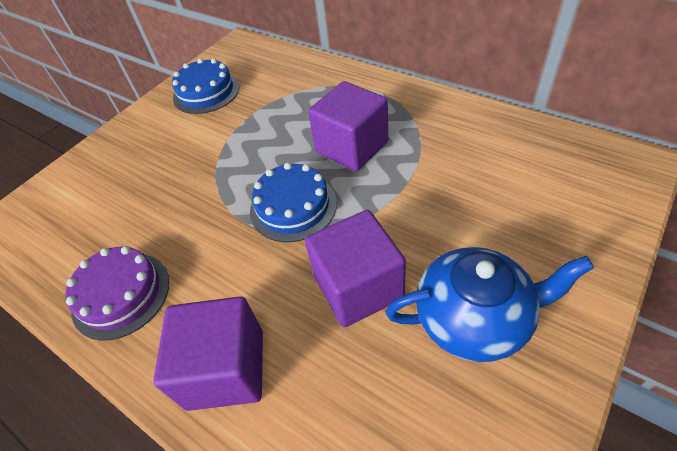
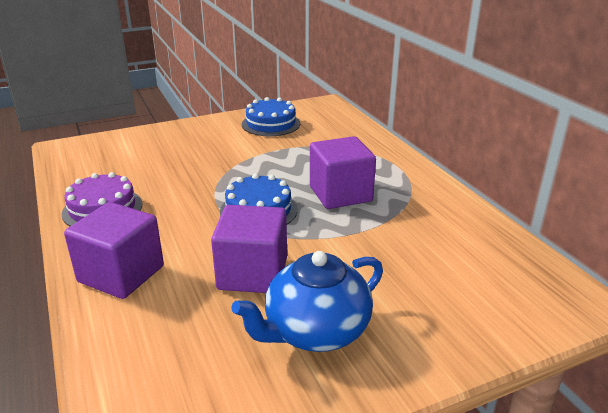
camera: 25 degrees right, 20 degrees down
(474, 319) = (315, 331): blue teapot -> blue teapot turned 120 degrees clockwise

